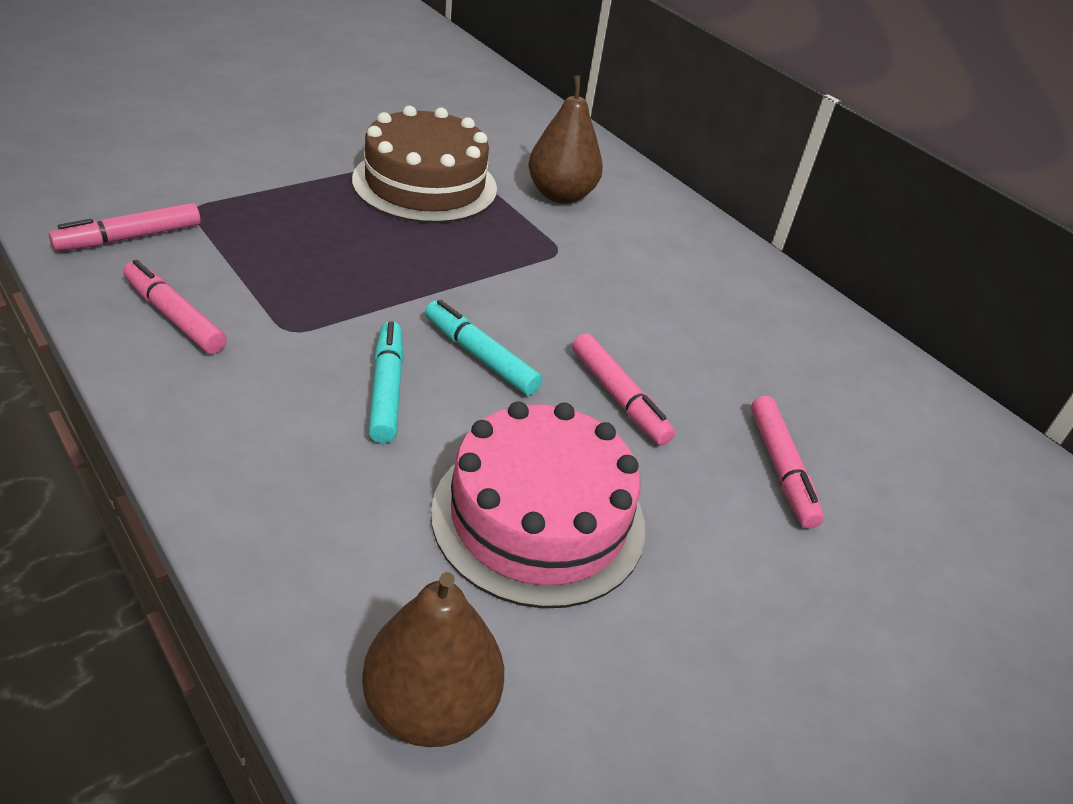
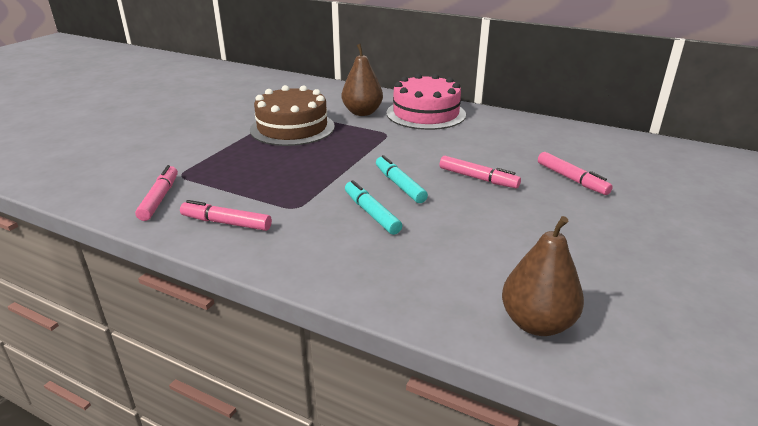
camera: 20 degrees left, 10 degrees down
(130, 238) = (159, 198): pink marker -> pink marker turned 150 degrees clockwise
(480, 357) = (399, 185): turquoise marker -> turquoise marker turned 45 degrees clockwise
(538, 518) = (497, 235): pink cake -> pink cake (426, 113)

